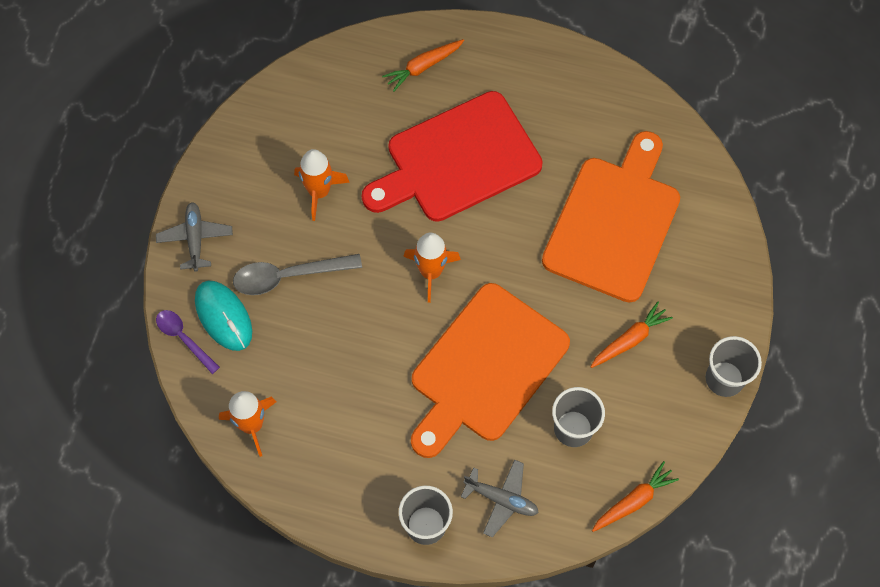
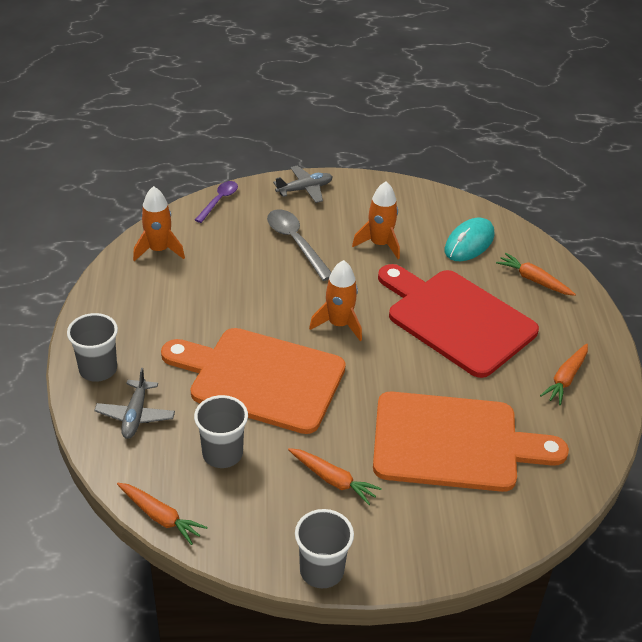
camera: 70 degrees right, 25 degrees down
(223, 316) = (245, 216): turquoise mouse -> turquoise mouse (469, 243)
(563, 97) = (565, 378): none -> orange carrot

